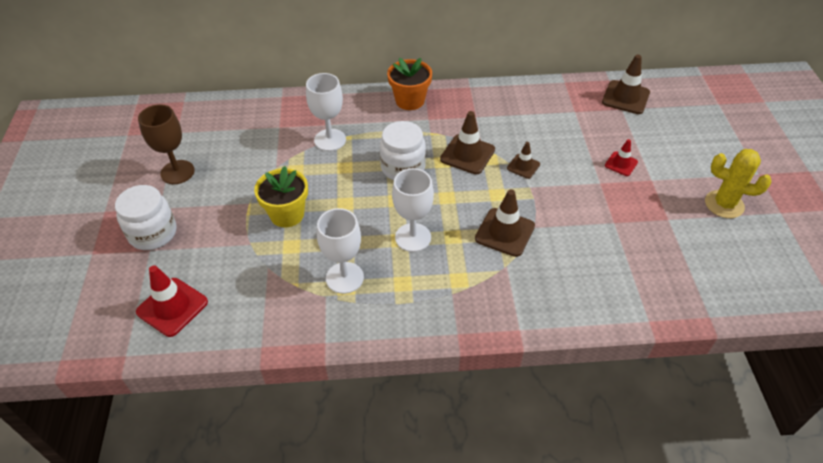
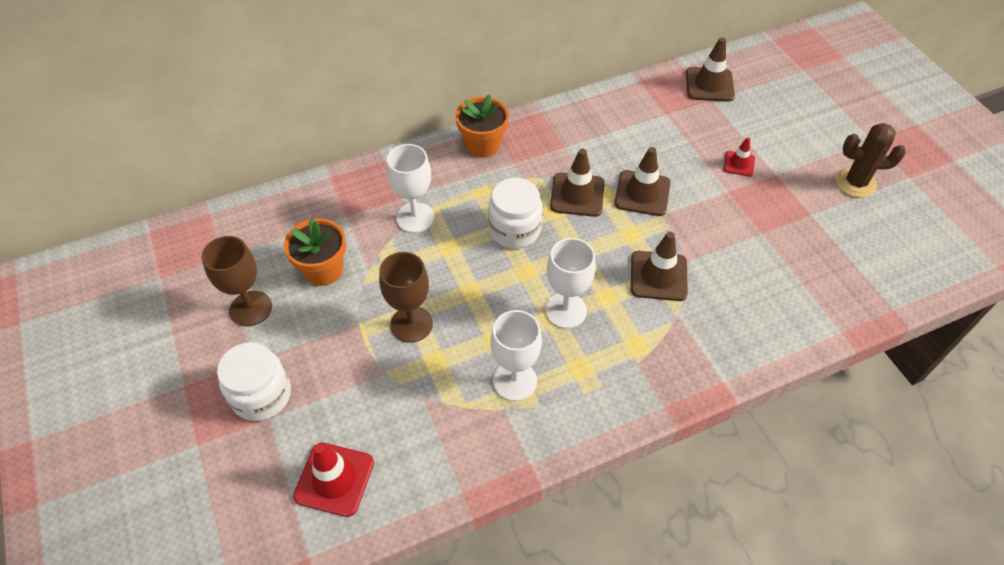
camera: 20 degrees left, 5 degrees up
(242, 159) = (323, 270): none -> orange flower pot
(287, 214) = (411, 324): yellow flower pot -> brown goblet
(523, 166) = (642, 193): brown traffic cone -> brown traffic cone, size x1.71
(724, 204) = (855, 183): yellow cactus -> brown cactus

